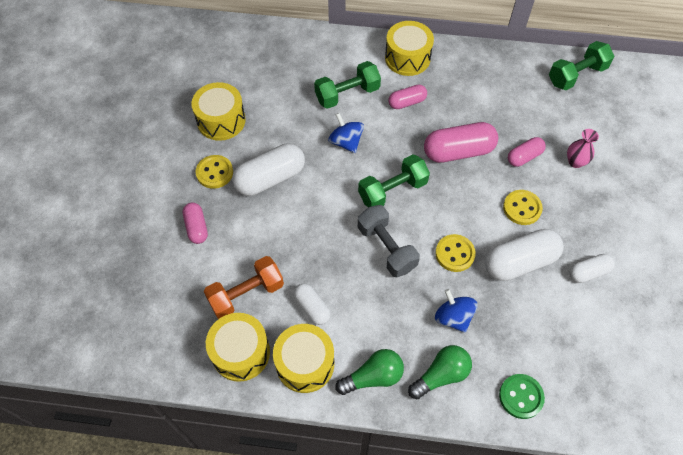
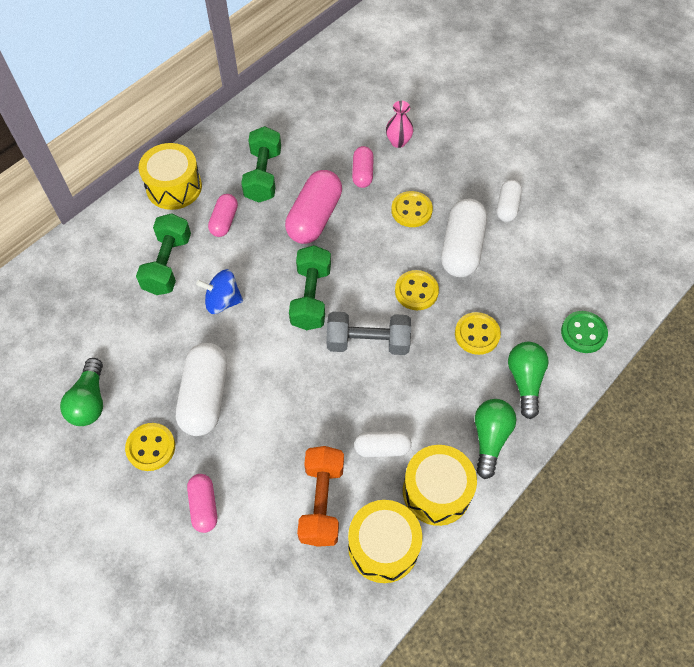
camera: 55 degrees left, 0 degrees up
(197, 227) = (204, 506): pink capsule -> pink capsule turned 60 degrees clockwise
(221, 120) = (90, 401): yellow drum -> green light bulb
(453, 317) = (477, 334): blue spinning top -> yellow button
(576, 75) = (314, 79): green dumbbell -> green dumbbell (263, 175)

